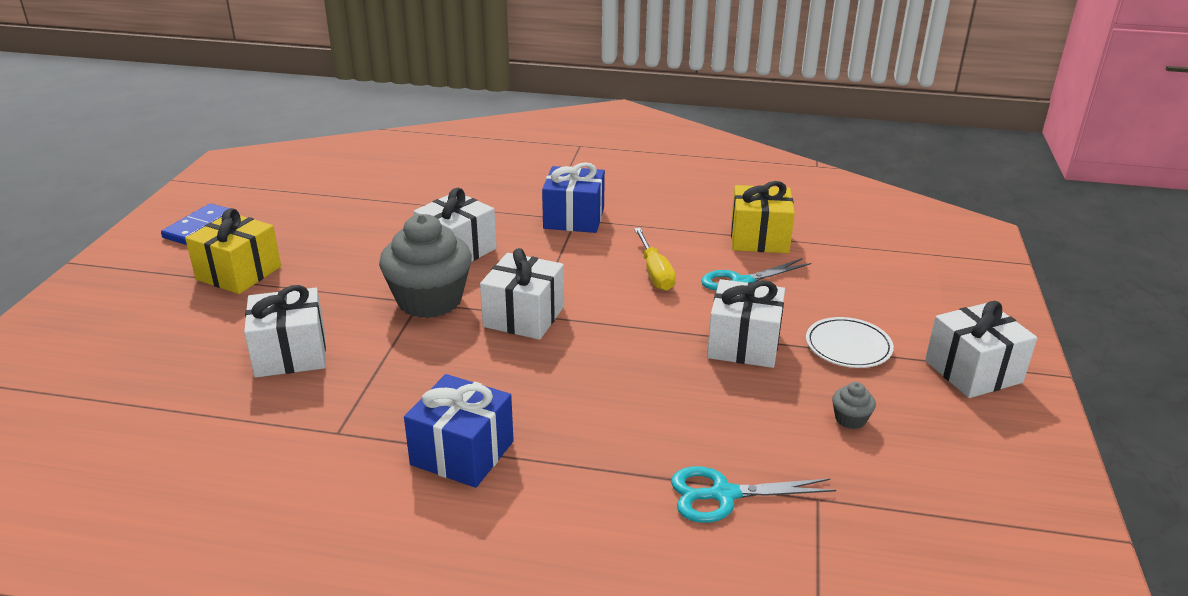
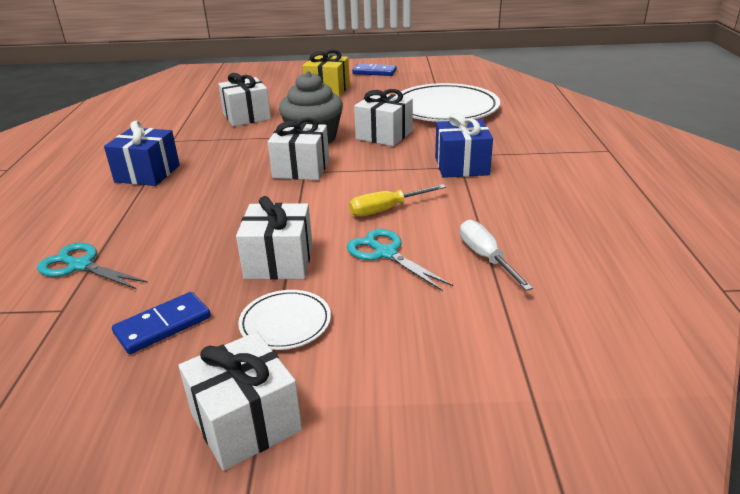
camera: 80 degrees right, 0 degrees up
(402, 200) = (445, 108): none -> white plate
(723, 495) = (80, 266): turquoise scissors -> turquoise scissors turned 45 degrees counterclockwise
(759, 238) = (486, 258): yellow gift -> white screwdriver
(850, 419) = (163, 325): grey cupcake -> blue domino

